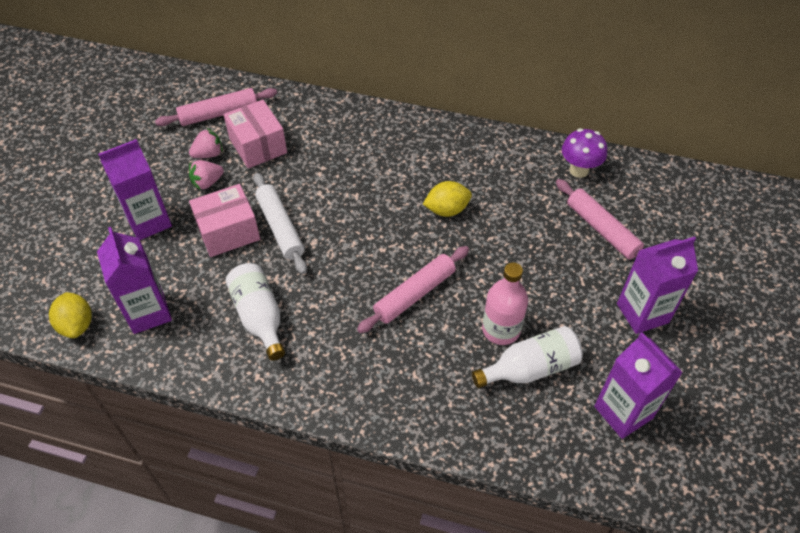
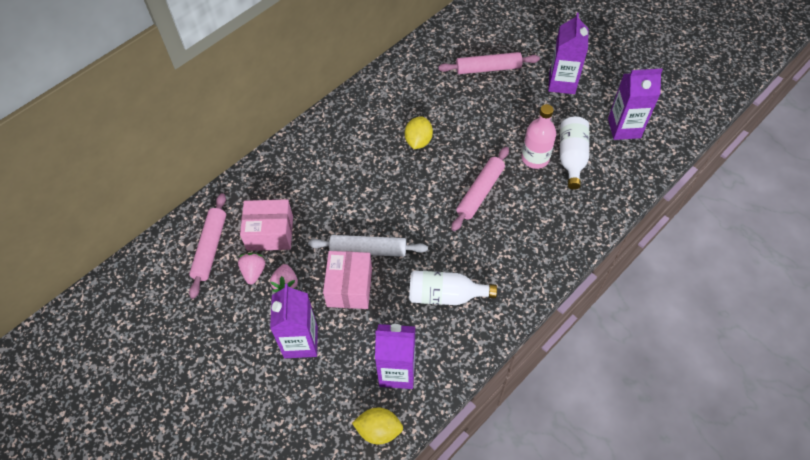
camera: 60 degrees left, 5 degrees up
(414, 294) = (480, 192): pink rolling pin -> pink rolling pin turned 45 degrees clockwise
(579, 170) = (431, 54): purple mushroom -> none

